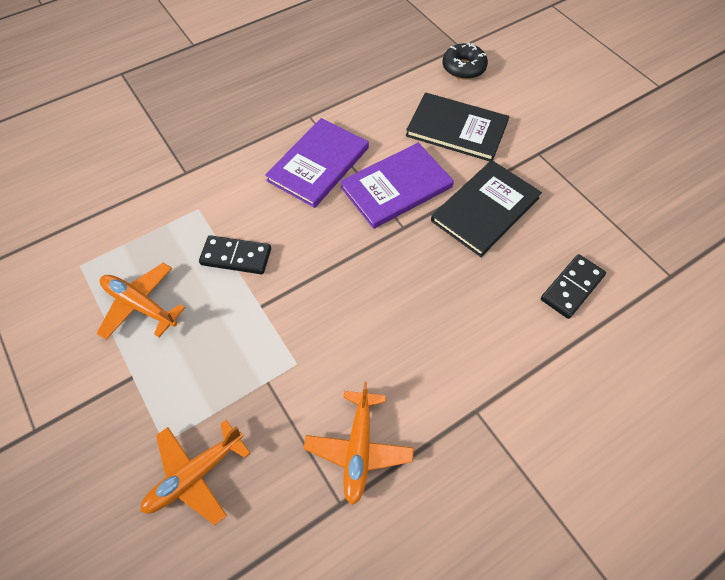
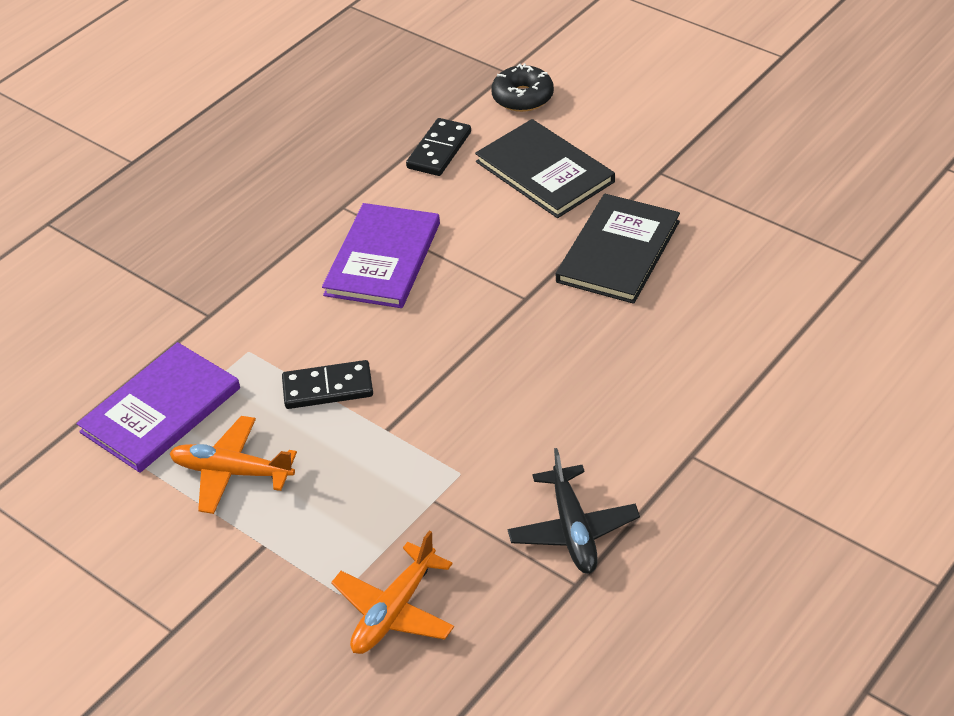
camera: 15 degrees left, 15 degrees down
(358, 449) = (573, 530): orange plane -> black plane
(396, 187) = (496, 257): purple book -> purple book (161, 410)
(457, 129) = (545, 172): black book -> black book turned 45 degrees clockwise
(571, 287) = (753, 304): black domino -> black domino (439, 150)

